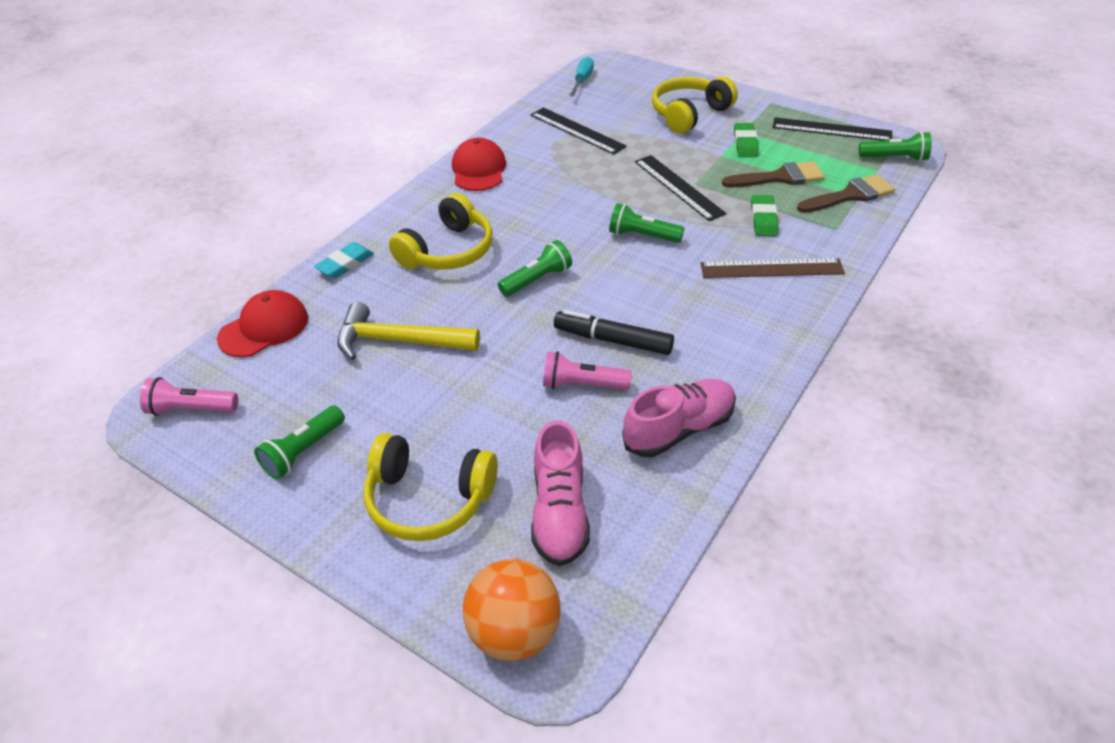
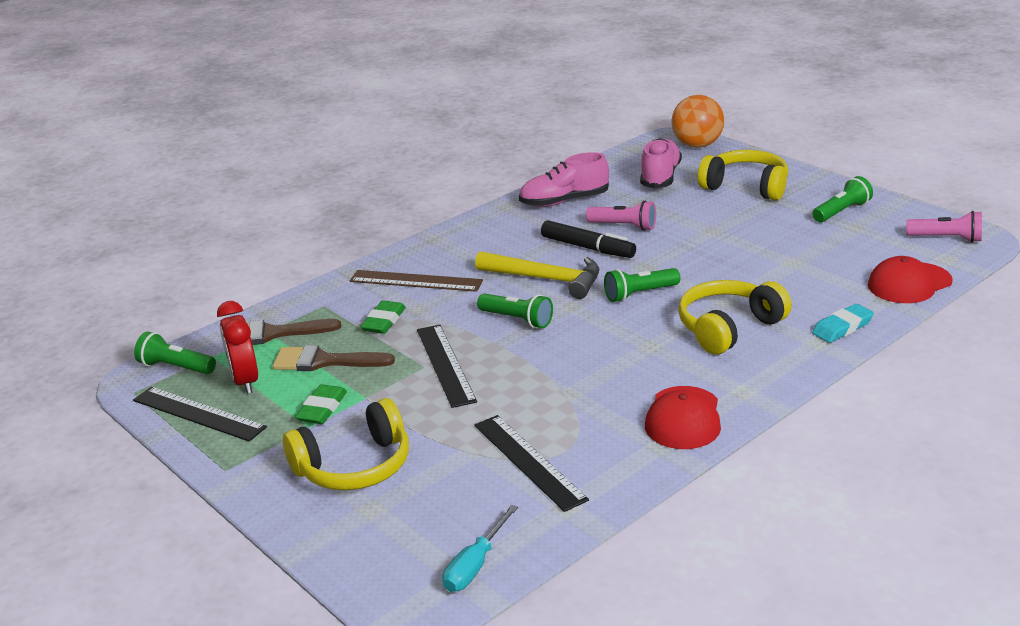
camera: 165 degrees left, 15 degrees down
(398, 341) = (776, 263): yellow hammer -> yellow hammer (546, 279)
(825, 155) = (245, 381): none -> red clock

